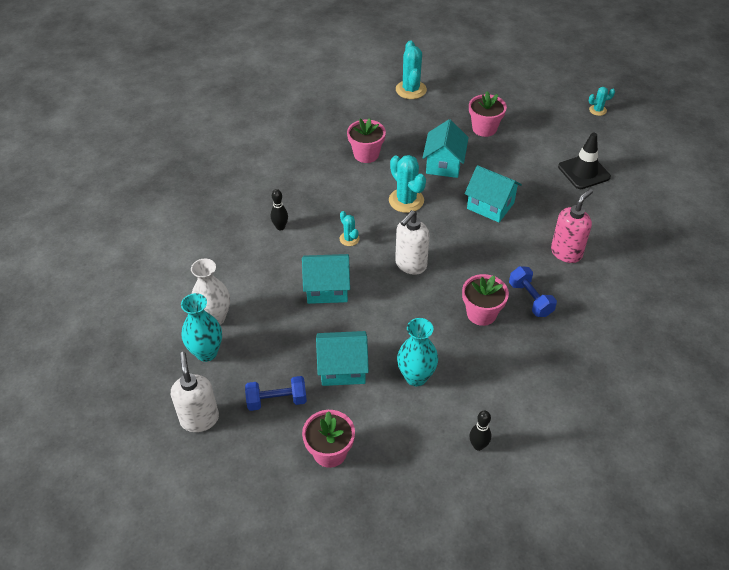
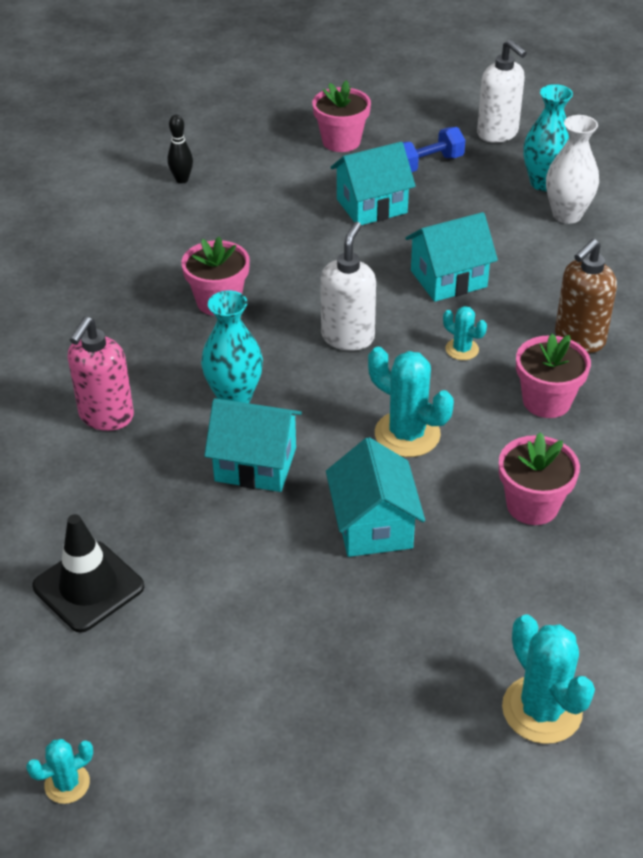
camera: 160 degrees right, 5 degrees down
(280, 227) = (579, 339): black bowling pin -> brown soap dispenser
(416, 377) = (278, 218): turquoise vase -> turquoise vase (234, 397)
(484, 128) = (325, 641): pink flower pot -> pink flower pot (546, 401)
(530, 299) = (152, 336): blue dumbbell -> none

